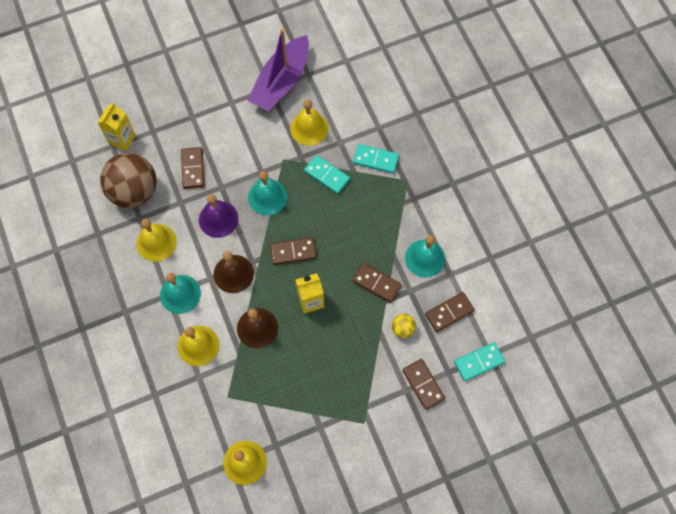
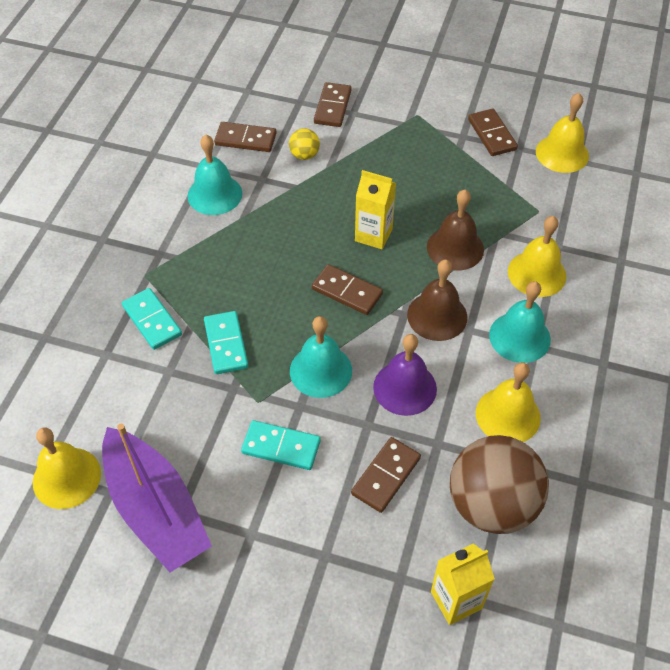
camera: 140 degrees left, 15 degrees down
(281, 82) = (156, 509): purple boat -> purple boat turned 75 degrees clockwise
(309, 128) = (187, 416): yellow bell -> yellow bell (66, 477)
(376, 283) = (288, 205): brown domino -> brown domino (491, 134)
(479, 362) = (263, 91): turquoise domino -> turquoise domino (281, 447)

